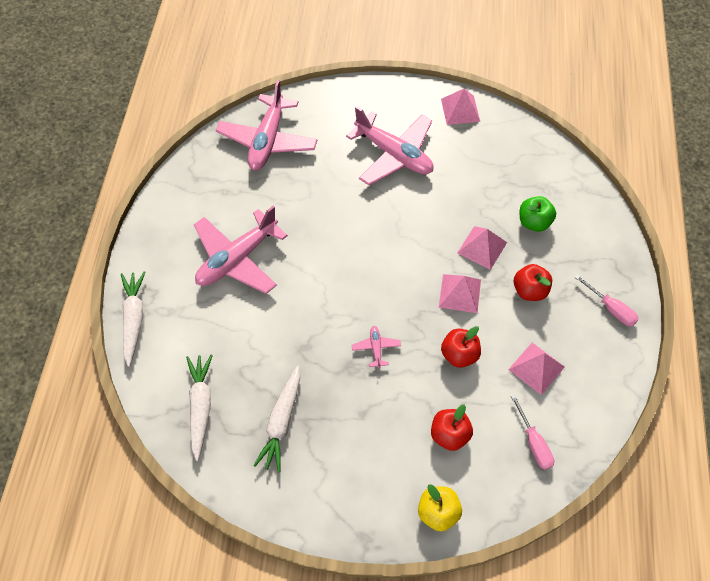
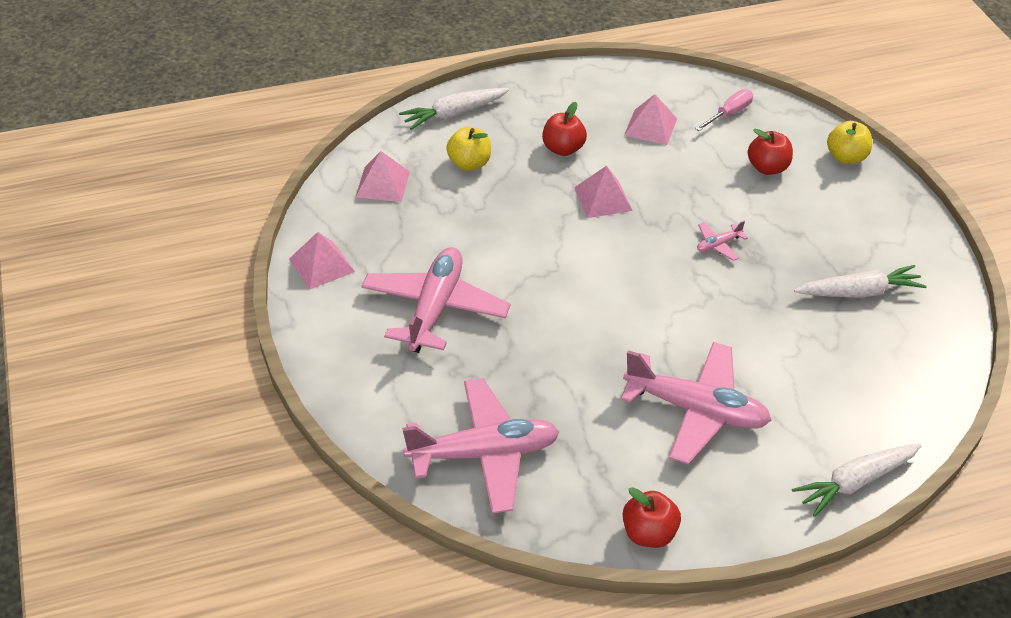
camera: 115 degrees left, 15 degrees down
(201, 406) = (901, 366): white carrot -> white carrot (454, 114)
(459, 354) = (677, 181): red apple -> red apple (648, 533)
(482, 247) = (530, 195): pink pyramid -> pink pyramid (383, 184)
(534, 222) = (469, 163): green apple -> yellow apple
(611, 308) = (545, 91): pink screwdriver -> none

